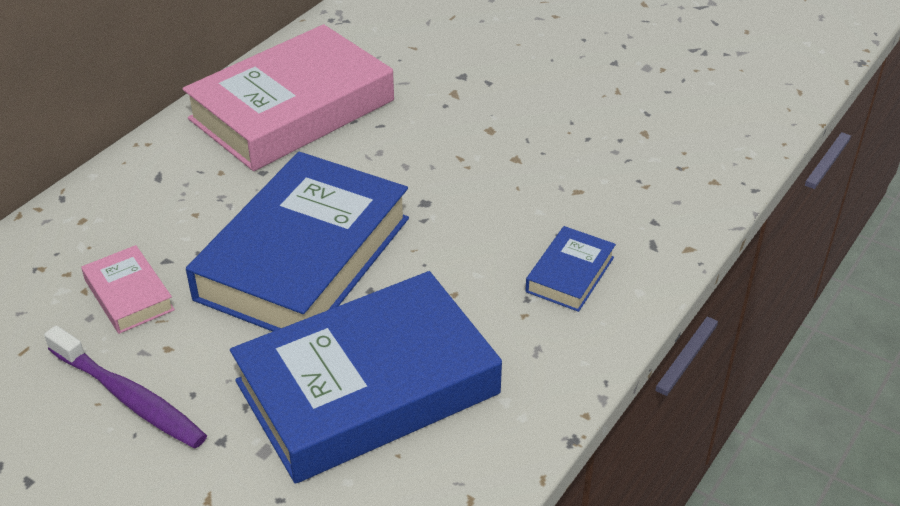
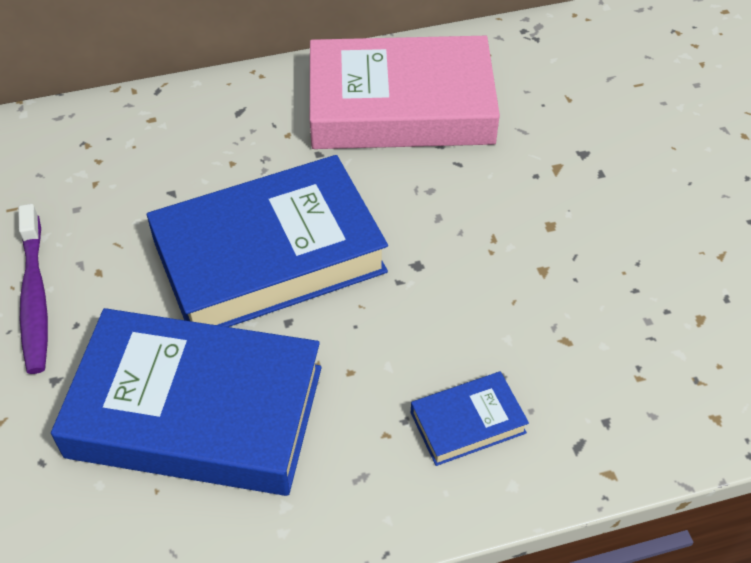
camera: 40 degrees right, 10 degrees up
(129, 295) = (118, 207): pink book -> none

